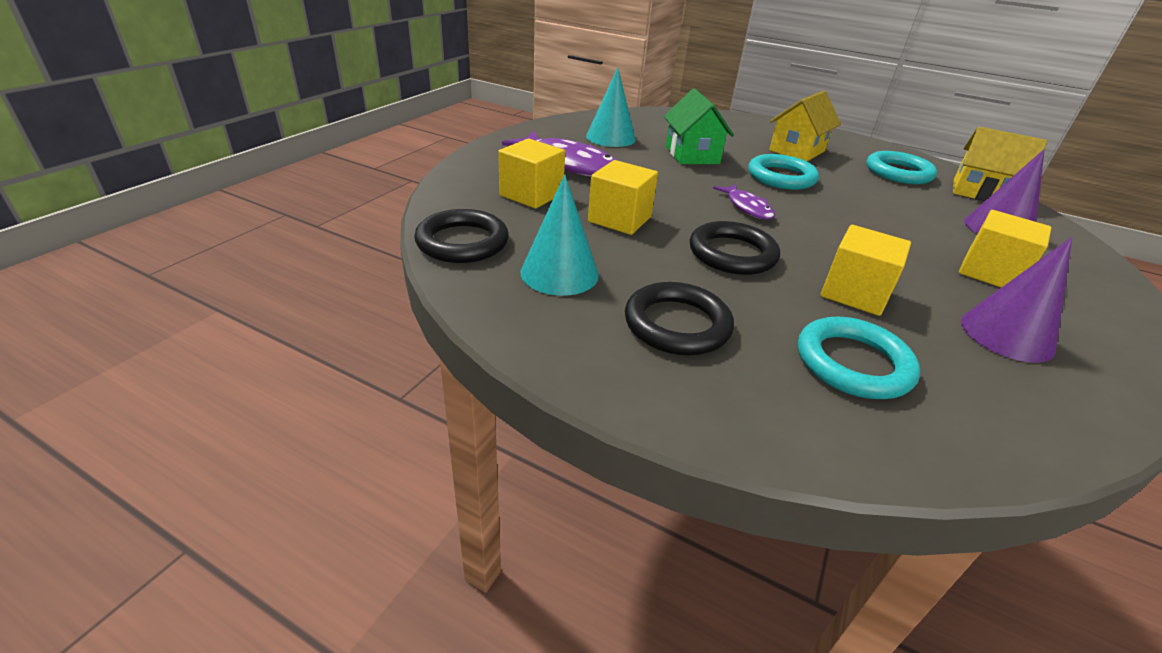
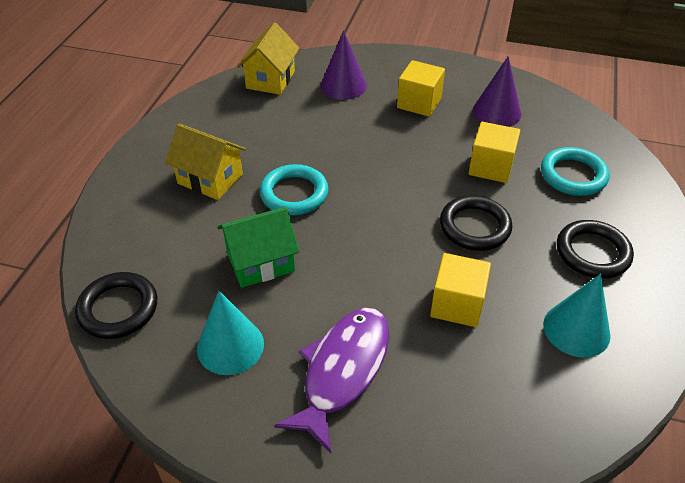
camera: 100 degrees left, 10 degrees up
(462, 242) = (576, 416): black ring -> black ring (118, 308)
(531, 195) = (444, 388): yellow cube -> none
(747, 207) = (380, 218): purple fish -> none
(898, 172) = (244, 117): turquoise ring -> none

